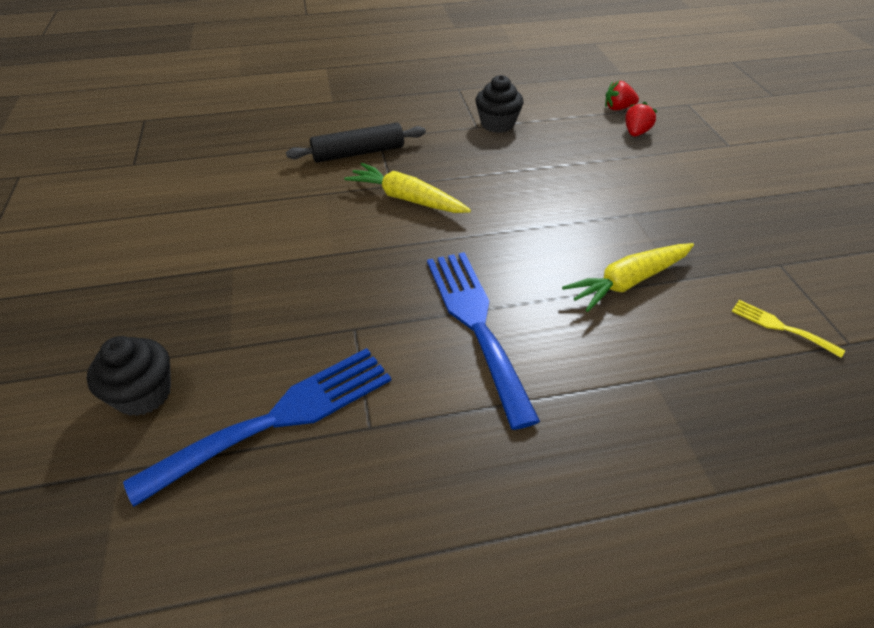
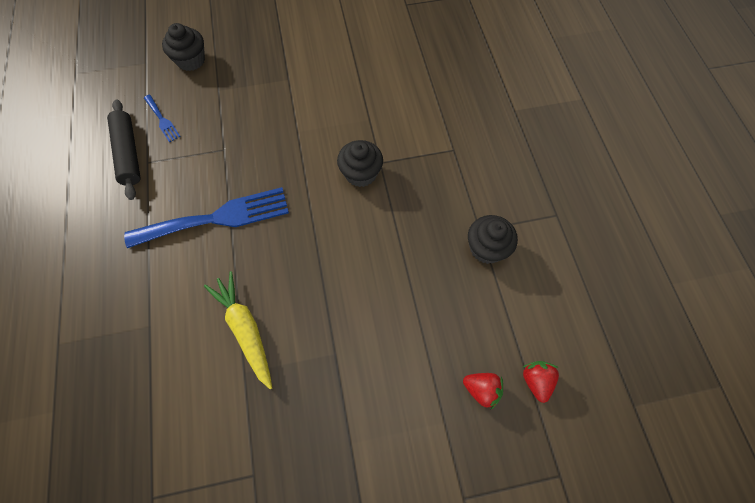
camera: 90 degrees right, 20 degrees up
(279, 418) = (162, 120): blue fork -> blue fork, size x0.45
(358, 153) = (427, 136): black rolling pin -> black rolling pin (129, 153)
(407, 199) = (361, 173): yellow carrot -> black cupcake
(780, 327) = (179, 442): yellow fork -> none

